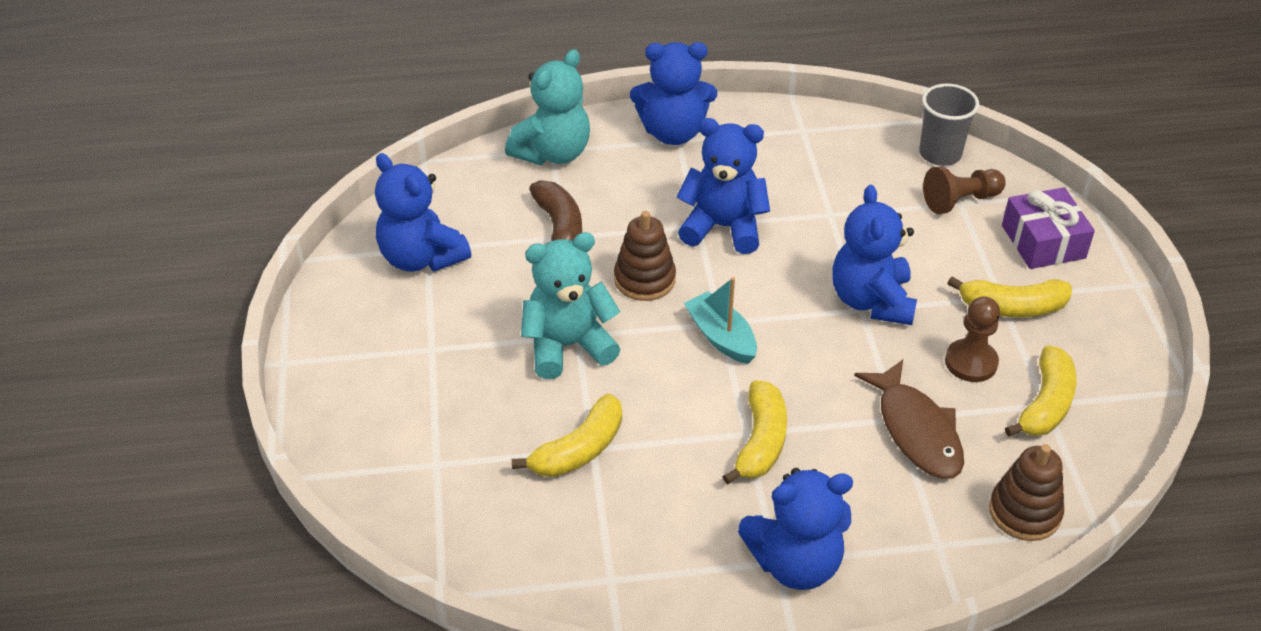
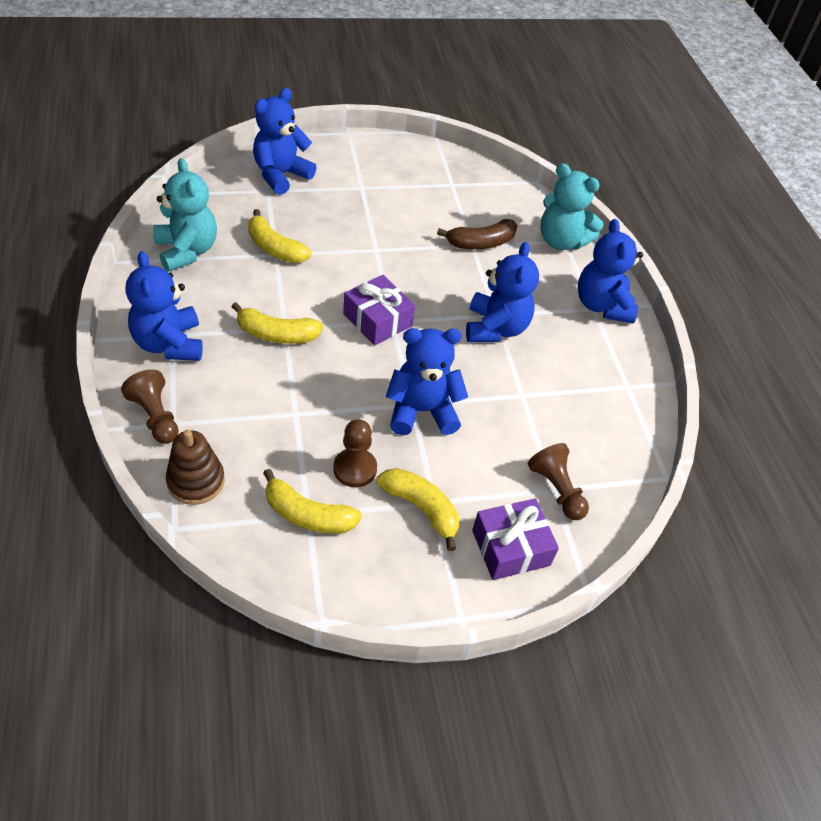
camera: 80 degrees right, 5 degrees up
(421, 258) = (443, 182): blue teddy bear -> blue teddy bear (281, 175)
(568, 346) = (366, 245): turquoise teddy bear -> turquoise teddy bear (187, 251)
(644, 279) = (433, 283): brown stacking toy -> none
(721, 337) = (377, 320): turquoise boat -> purple gift
(916, 430) = (282, 423): brown fish -> none
(931, 565) = (155, 417): none -> brown pawn
(940, 154) = (619, 482): grey cup -> none
(1012, 307) = (421, 508): yellow banana -> yellow banana turned 135 degrees clockwise

